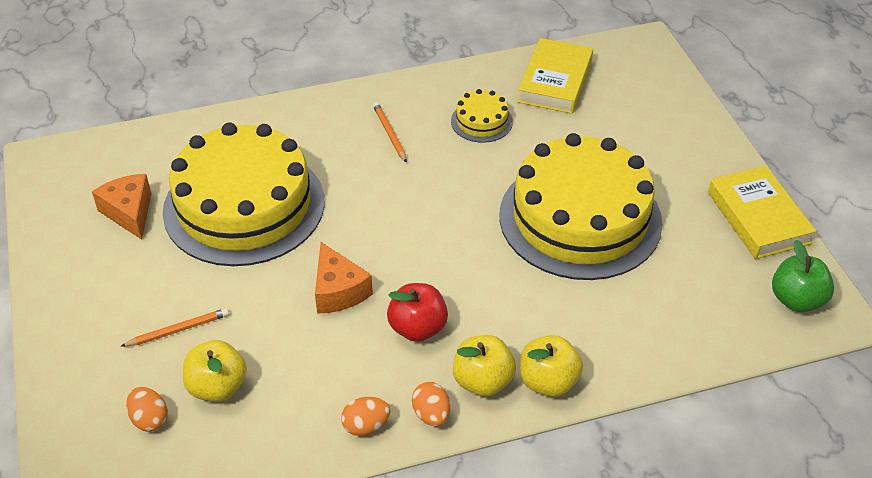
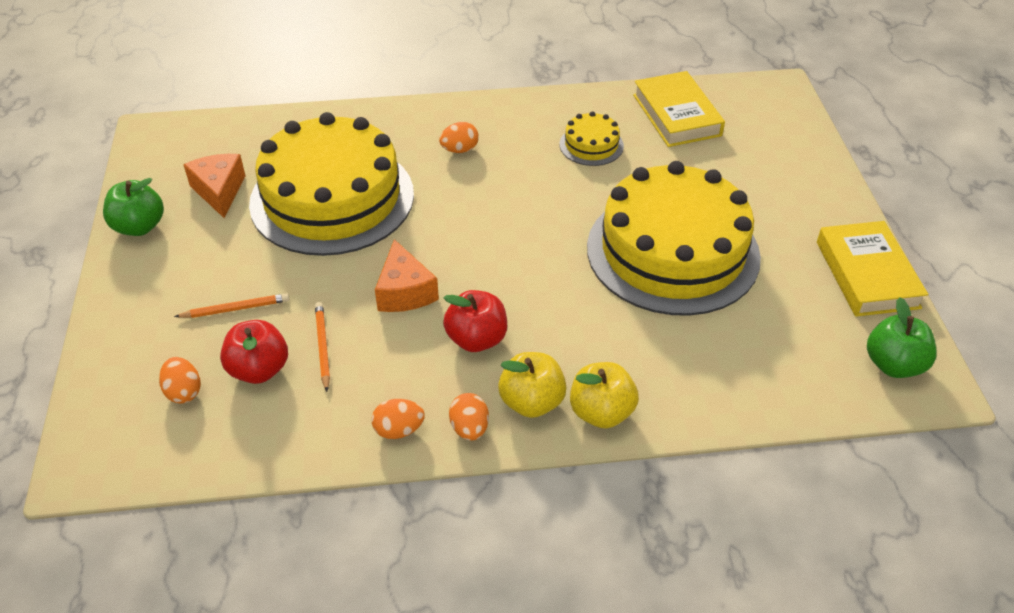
camera: 10 degrees right, 0 degrees up
(58, 259) = (139, 227): none -> green apple
(217, 387) = (259, 369): yellow apple -> red apple
(356, 141) = (459, 150): none -> orange egg
(389, 133) = (494, 146): orange pencil -> orange pencil (322, 347)
(555, 81) = (676, 115): yellow book -> yellow book turned 45 degrees counterclockwise

